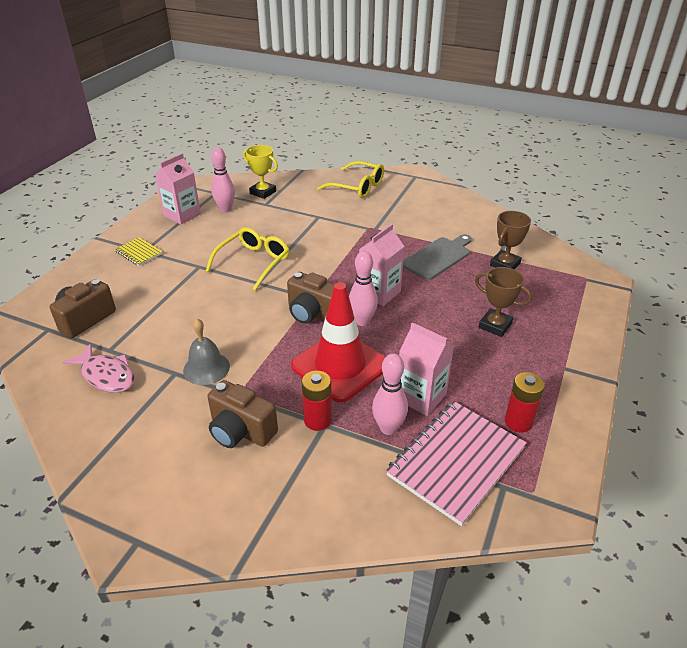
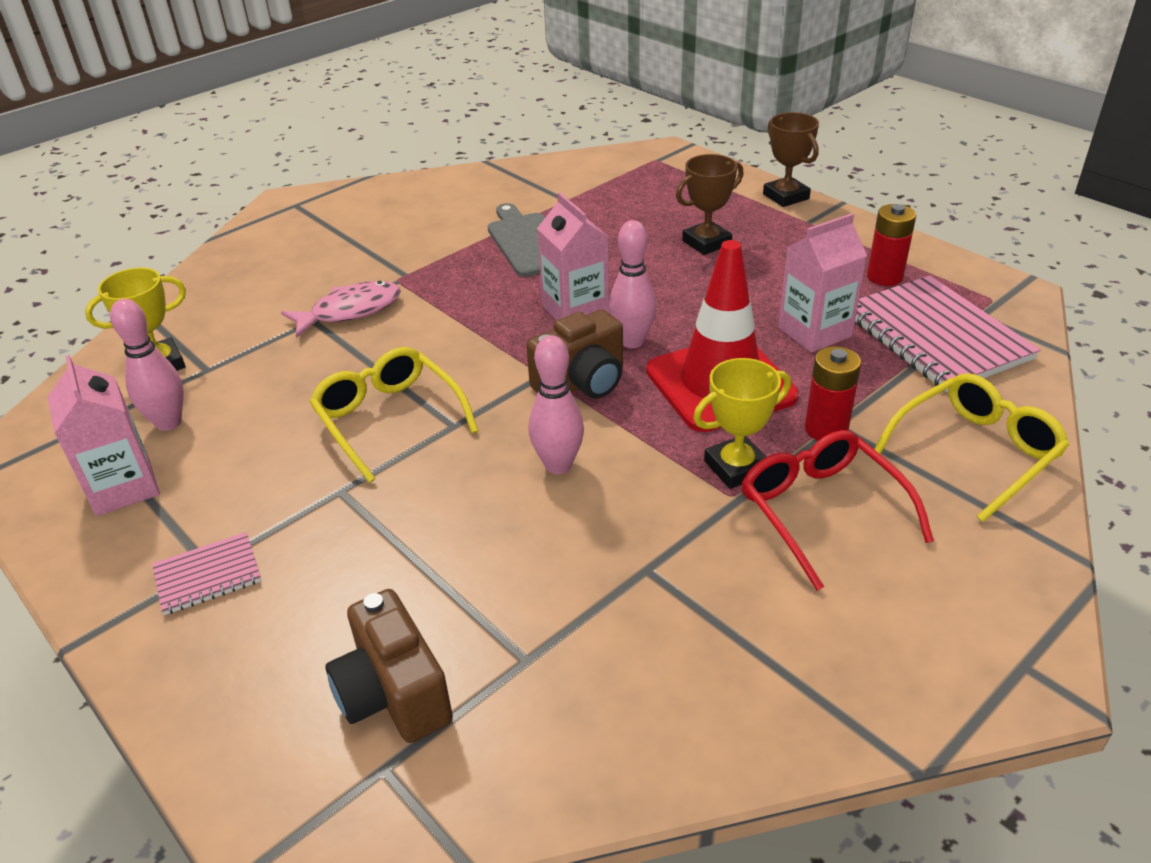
camera: 65 degrees left, 0 degrees up
(106, 375) = (604, 670): pink fish -> pink fish (350, 311)
(139, 252) = (208, 575): yellow notebook -> pink notebook
(206, 368) = (654, 526): grey bell -> none
(241, 431) = (821, 510): brown camera -> red glasses
(265, 388) = (736, 467): none -> yellow trophy
(357, 187) = (265, 261): yellow glasses -> yellow glasses (976, 452)
(388, 428) = (863, 372): pink bowling pin -> pink bowling pin (558, 465)
(505, 264) = (587, 200): brown trophy -> brown trophy (786, 196)

